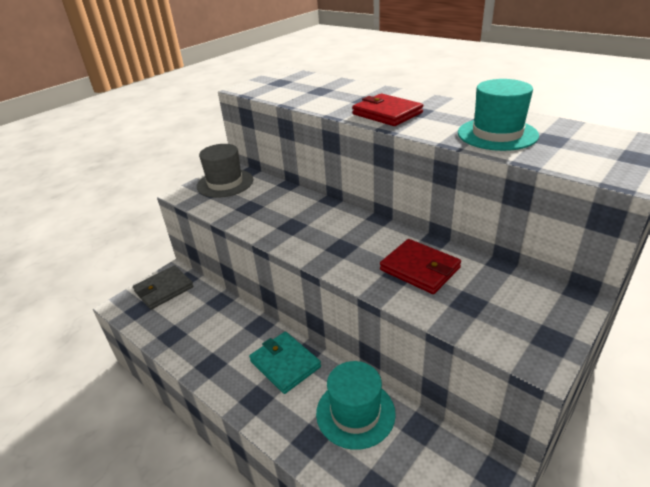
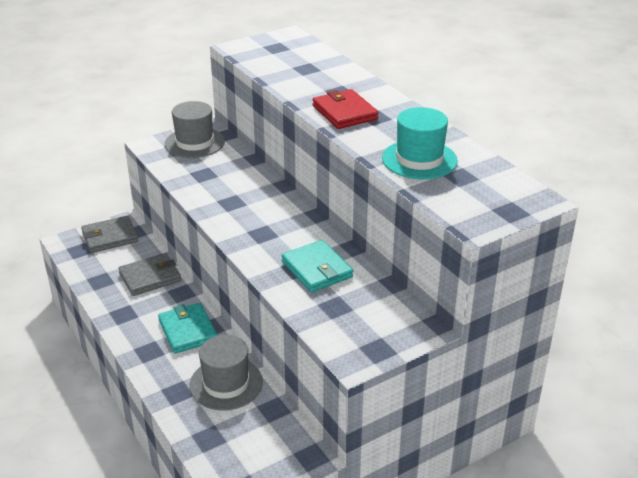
camera: 15 degrees right, 0 degrees up
(220, 318) = (150, 277): none -> grey wallet
(355, 413) = (226, 384): turquoise hat -> grey hat
(420, 269) = (317, 269): red wallet -> turquoise wallet

